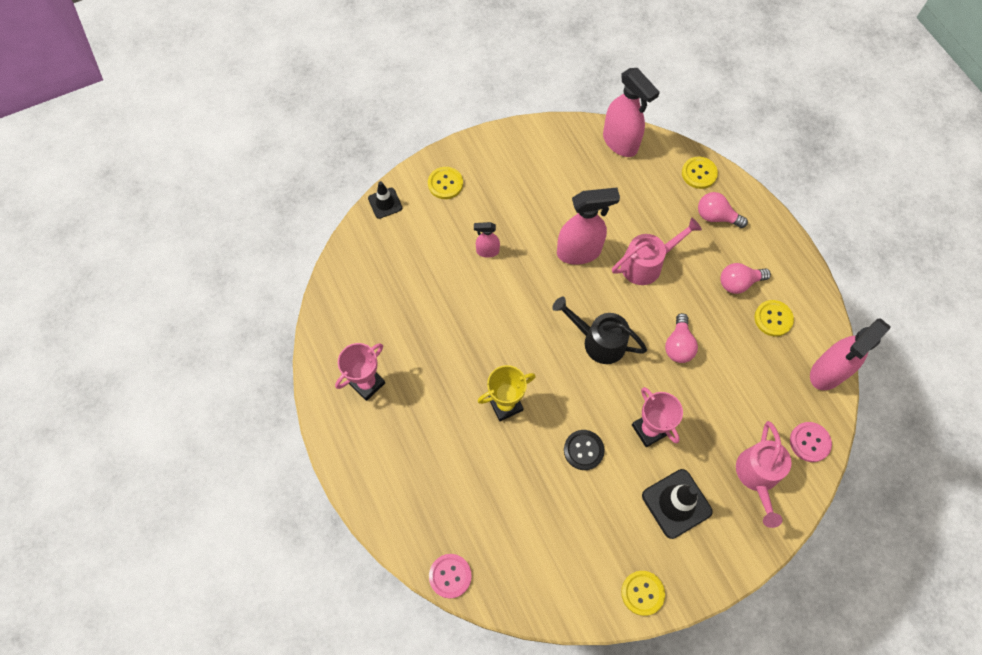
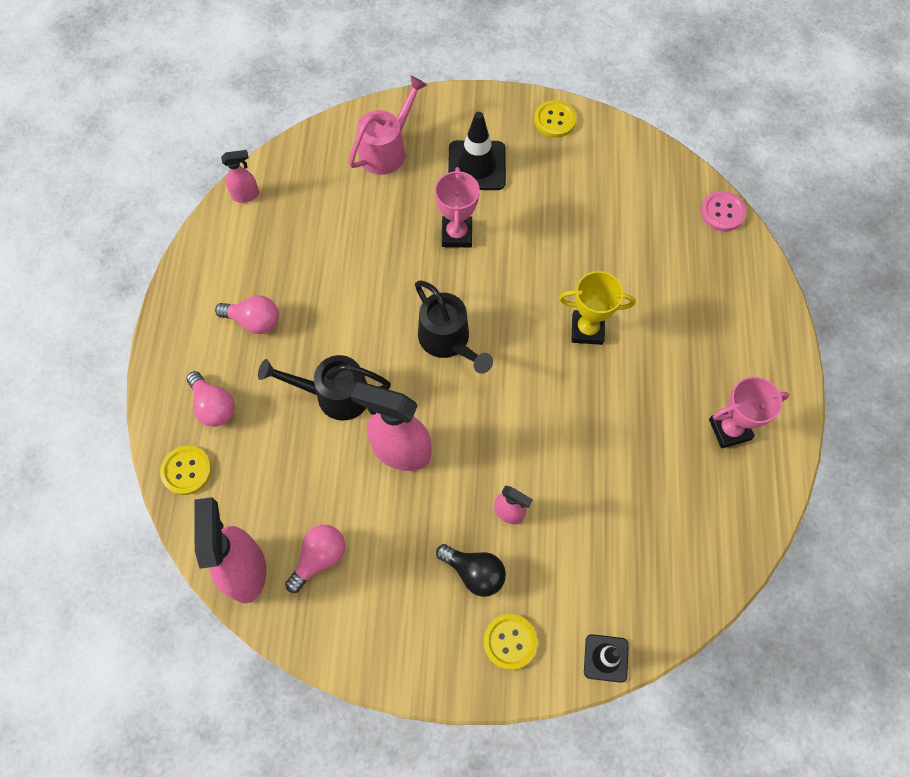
camera: 150 degrees left, 0 degrees up
(488, 208) = (474, 572): none -> black light bulb
(583, 450) = (533, 249): black button -> none
(647, 263) = (334, 395): pink watering can -> black watering can
(678, 345) = (368, 293): pink light bulb -> pink light bulb (319, 558)
(773, 319) = (252, 268): yellow button -> none
(809, 442) = (317, 151): pink button -> none
(827, 372) = (246, 195): pink spray bottle -> pink spray bottle, size x0.51

